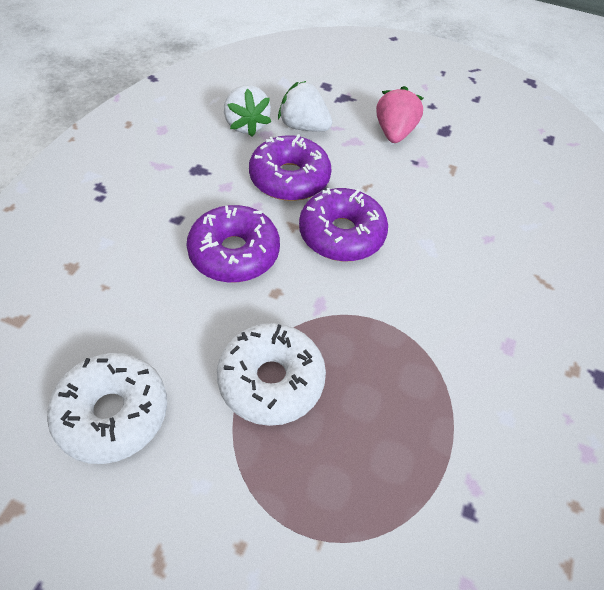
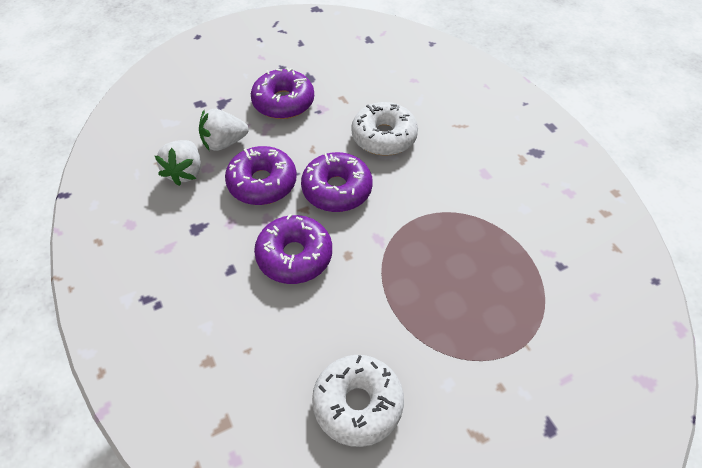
camera: 45 degrees left, 0 degrees up
(246, 125) = (185, 172): white strawberry -> white strawberry turned 75 degrees clockwise
(271, 380) = (409, 301): white donut -> white donut (384, 137)
(394, 133) = (283, 102): pink strawberry -> purple donut

